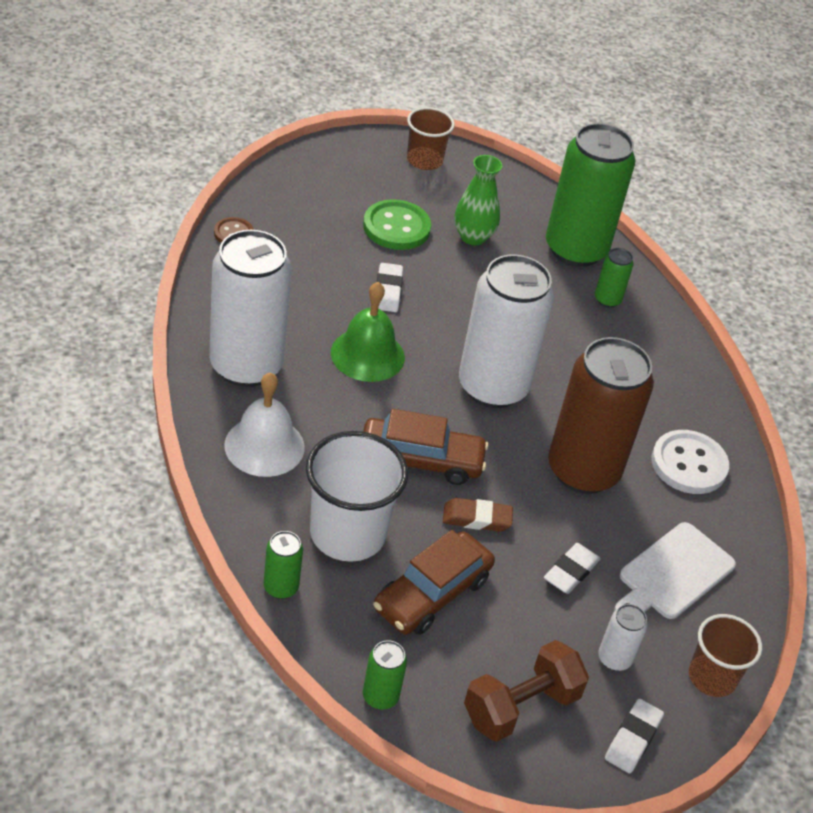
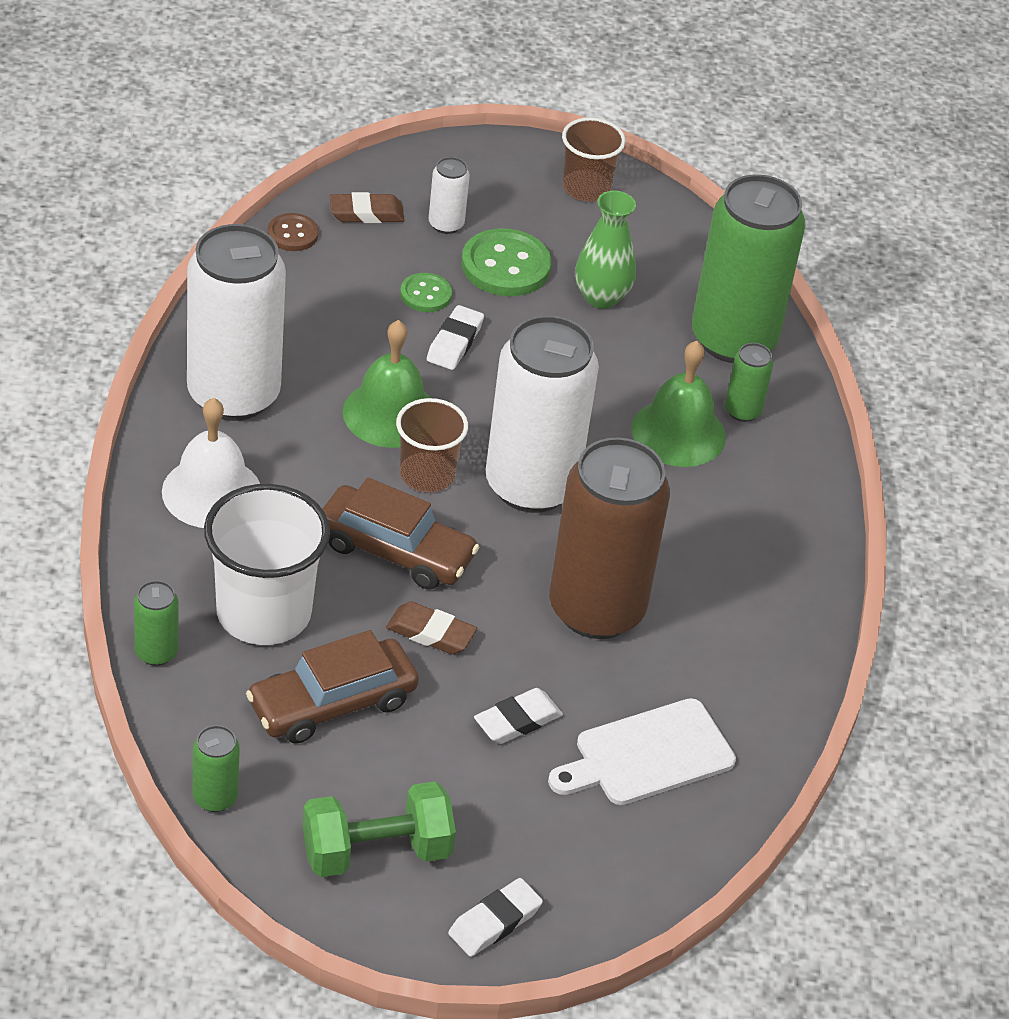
camera: 20 degrees right, 0 degrees up
(280, 207) = (366, 213): none -> brown eraser
(350, 259) = (425, 294): none -> green button
(521, 707) = (376, 852): brown dumbbell -> green dumbbell
(573, 325) = (678, 432): none -> green bell
(614, 658) = (520, 830): white can -> white can (446, 224)
(689, 464) = (741, 634): white button -> none
(712, 677) = (632, 882): brown cup -> brown cup (427, 474)

